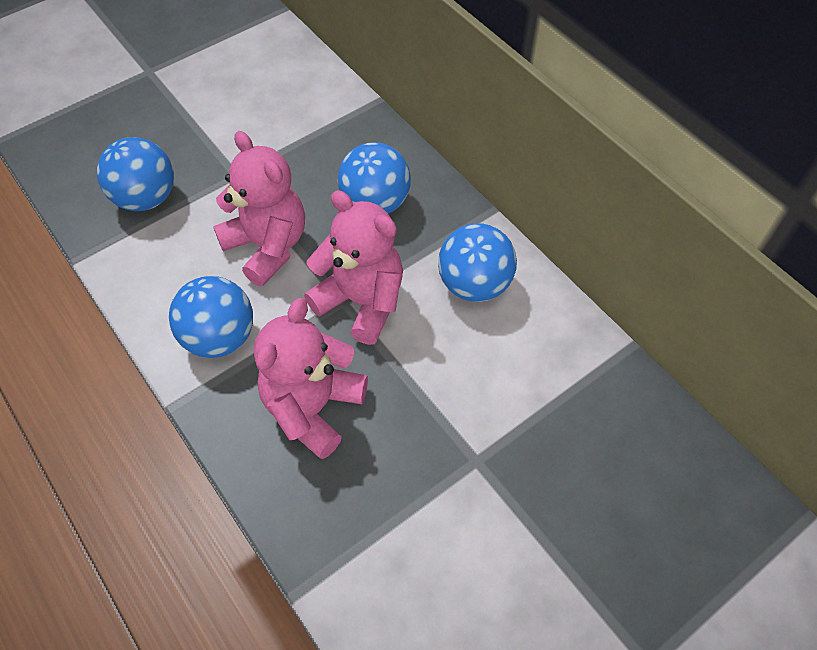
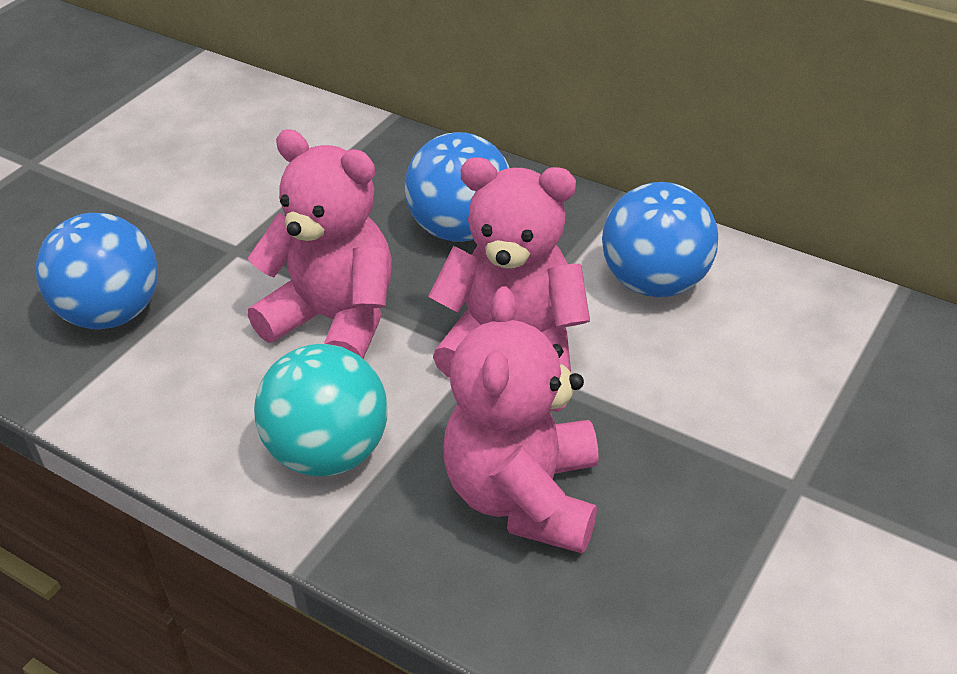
camera: 20 degrees left, 15 degrees down
(220, 337) = (328, 453): blue ball -> turquoise ball

